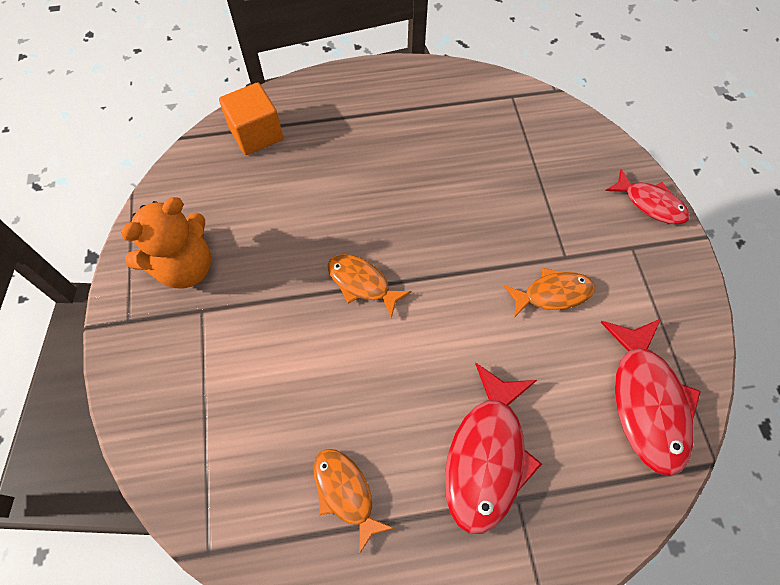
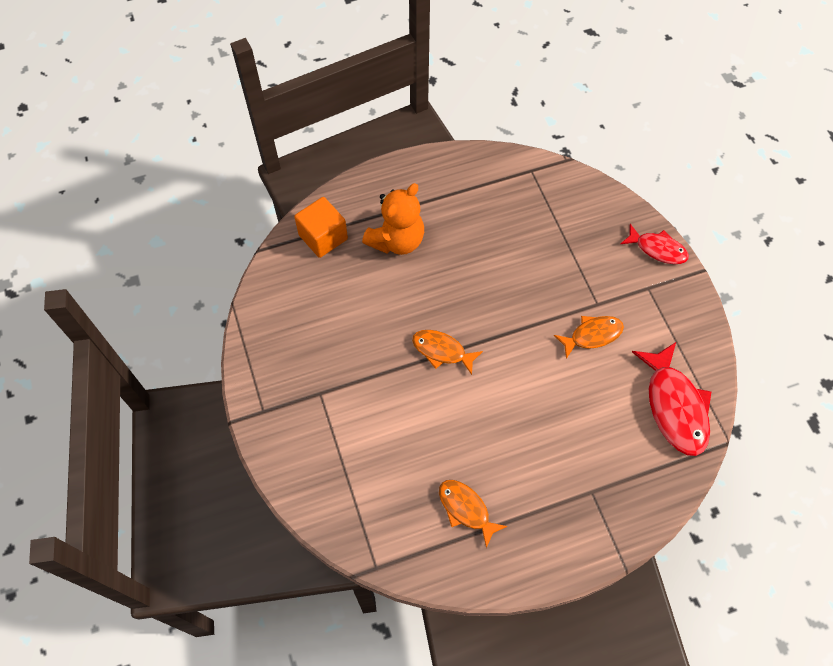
camera: 10 degrees left, 0 degrees up
(185, 267) = (296, 360): orange teddy bear -> orange teddy bear (397, 240)
(487, 456) = (564, 465): red fish -> none

